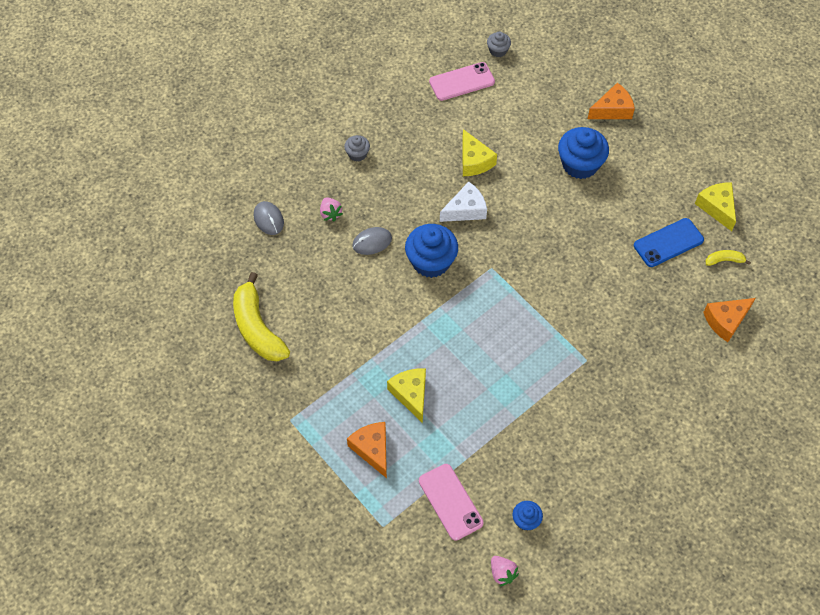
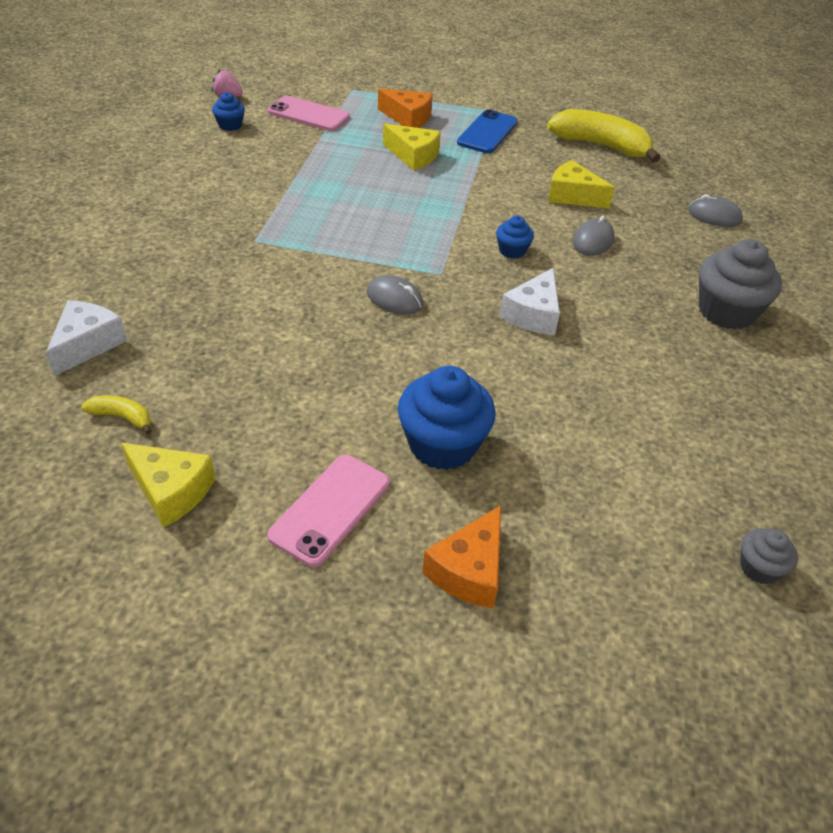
camera: 140 degrees right, 15 degrees down
(330, 214) = (667, 245): pink strawberry -> none
(357, 154) = (726, 311): grey cupcake -> grey cupcake, size x1.96
(431, 262) = (512, 251): blue cupcake -> blue cupcake, size x0.51
(462, 82) = (739, 476): pink phone -> pink phone (330, 509)
(474, 161) = (588, 373): yellow cheese -> yellow cheese (572, 196)
(534, 263) = (394, 299): none -> grey mouse
(668, 243) = (226, 401): blue phone -> blue phone (487, 132)
(724, 260) = (122, 417): yellow banana -> yellow banana turned 120 degrees counterclockwise
(726, 321) = (87, 344): orange cheese -> white cheese

